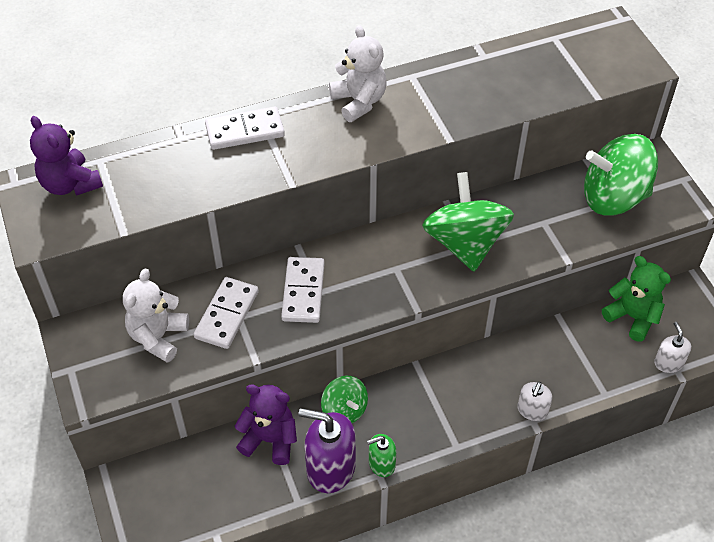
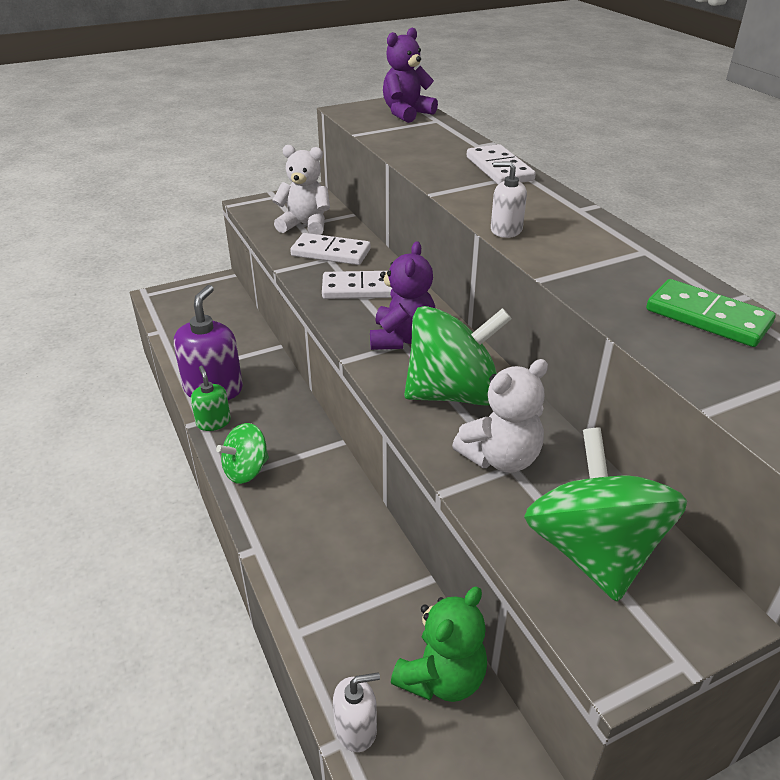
camera: 85 degrees right, 15 degrees down
(270, 440) = (249, 351): purple teddy bear -> purple teddy bear (402, 339)
(344, 410) = (279, 394): green spinning top -> green spinning top (246, 470)
(359, 102) = (576, 221): white teddy bear -> white teddy bear (501, 458)
(503, 70) = (707, 317): none -> green domino
(532, 410) = (273, 548): white soap dispenser -> white soap dispenser (506, 230)

